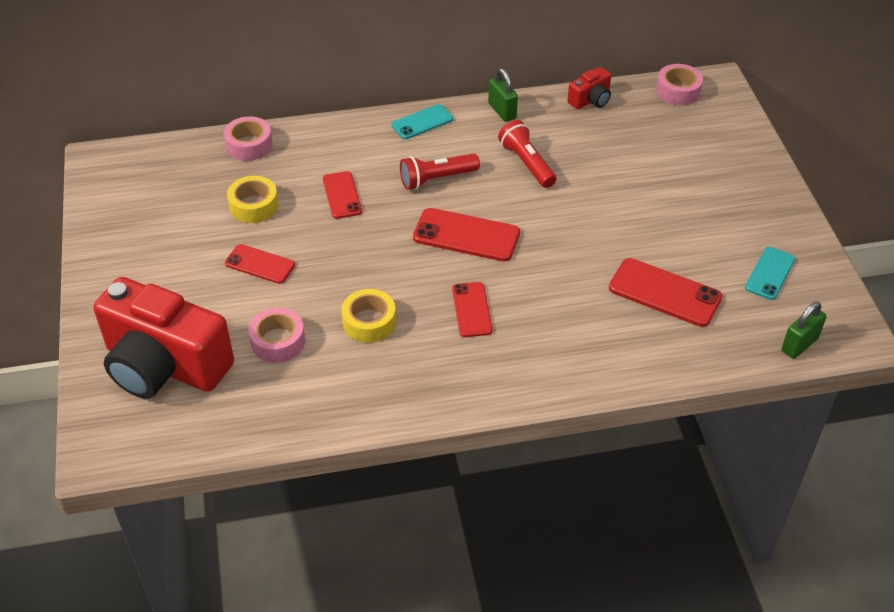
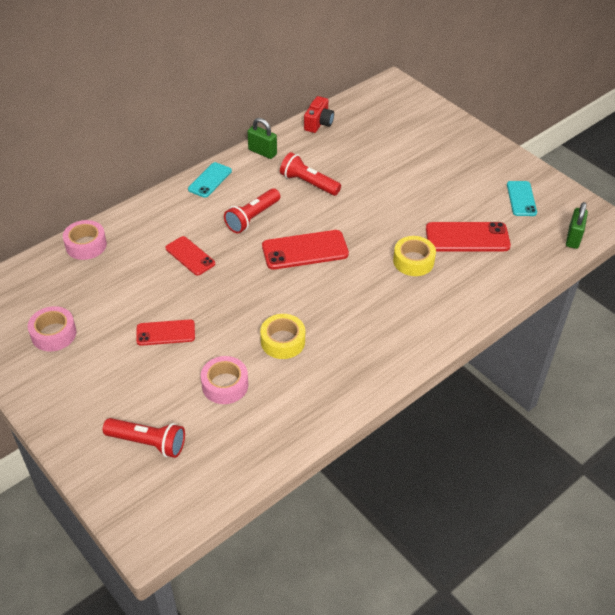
camera: 30 degrees left, 0 degrees up
(164, 365) = (148, 442): red camera -> red flashlight
(254, 206) = (126, 290): yellow tape -> yellow tape (413, 261)
(472, 310) = (349, 302): red phone -> none
(678, 91) = (372, 97): pink tape -> pink tape (54, 334)

